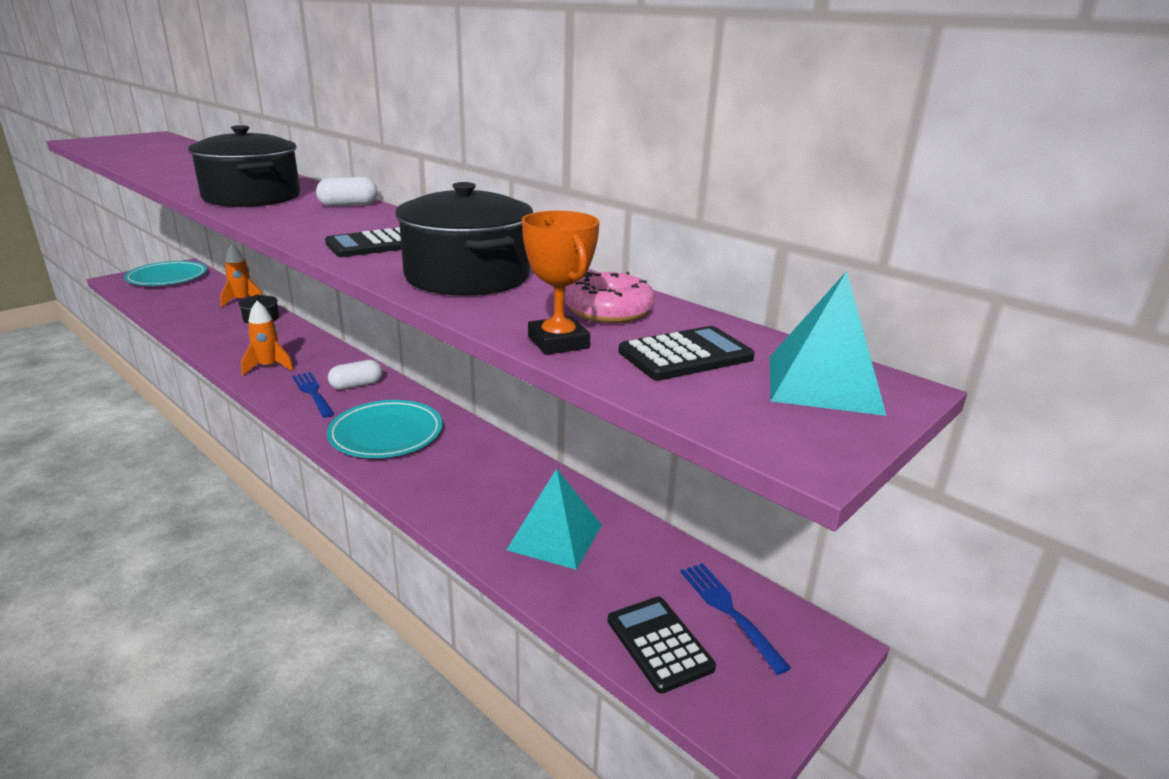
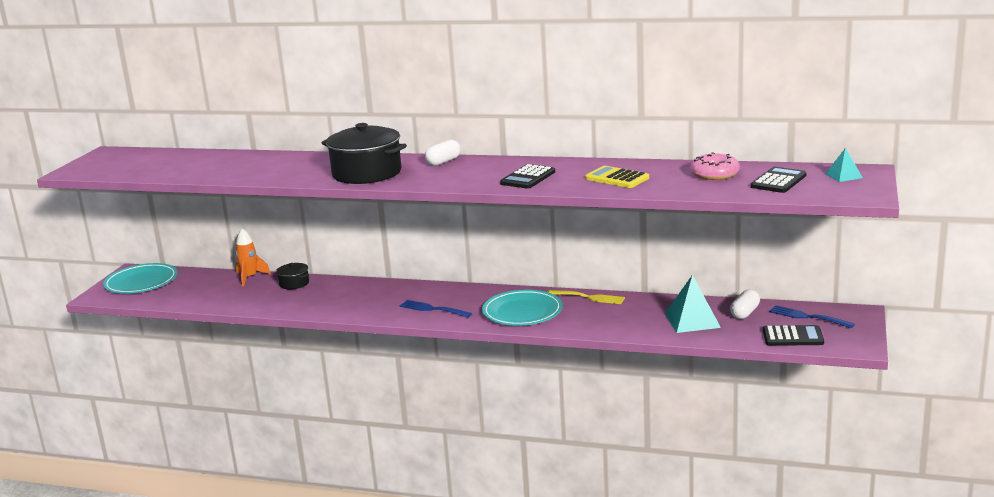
camera: 25 degrees left, 5 degrees down
(269, 367) = (370, 307): orange rocket -> none
(356, 385) = (453, 296): white capsule -> white capsule (744, 313)
(467, 276) = (617, 178): black pot -> yellow calculator
(484, 443) = (588, 297): none -> yellow fork
(558, 342) = (721, 191): orange trophy -> none
(659, 644) = (792, 337): black calculator -> black calculator turned 150 degrees clockwise
(824, 384) = (843, 176): turquoise pyramid -> turquoise pyramid, size x0.55

